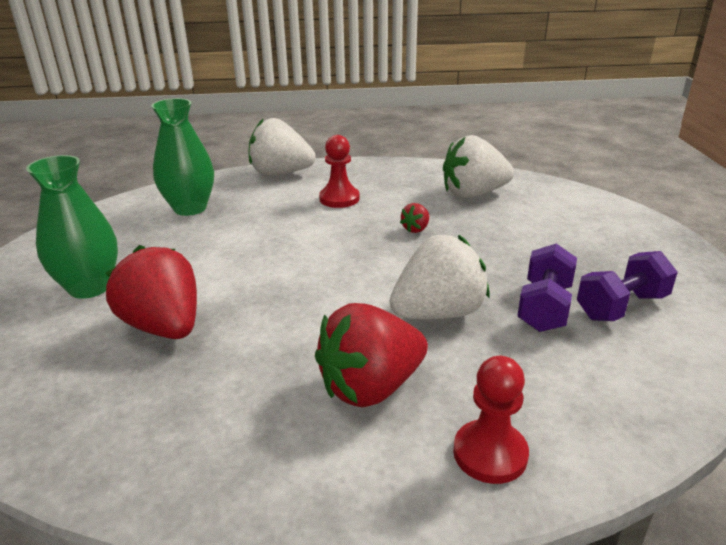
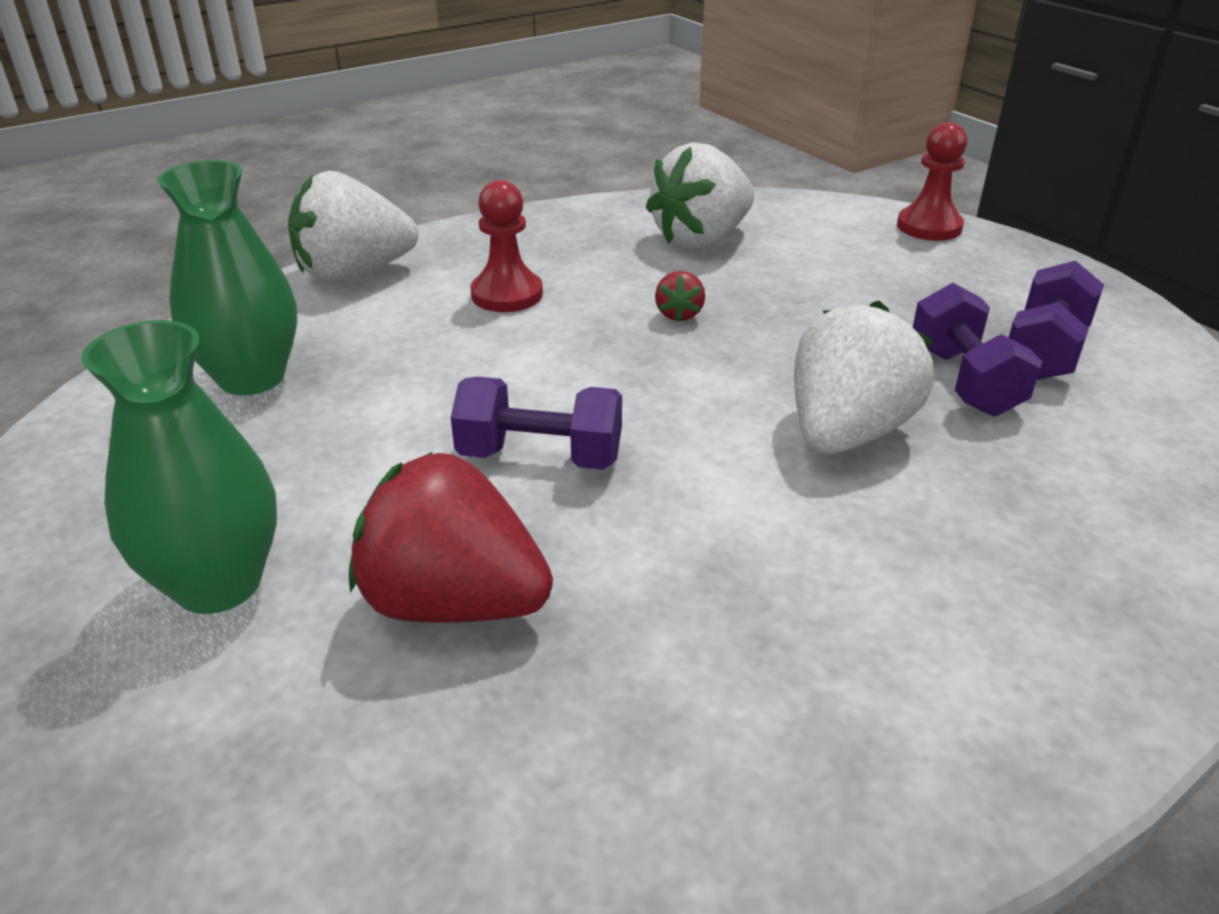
camera: 30 degrees left, 5 degrees up
(270, 277) = (540, 457): none -> purple dumbbell
(371, 387) = (878, 574): red strawberry -> none
(490, 453) = (1112, 602): red pawn -> red pawn (929, 227)

